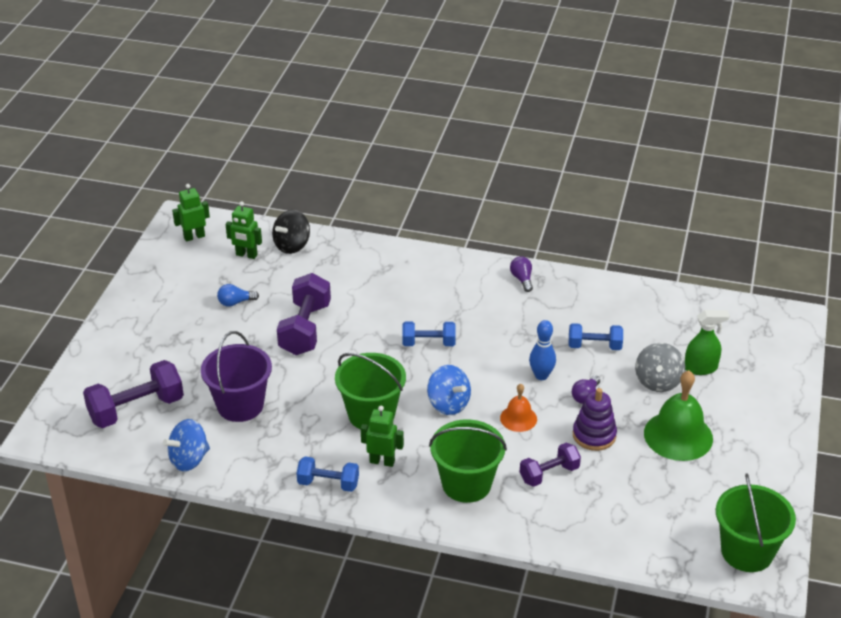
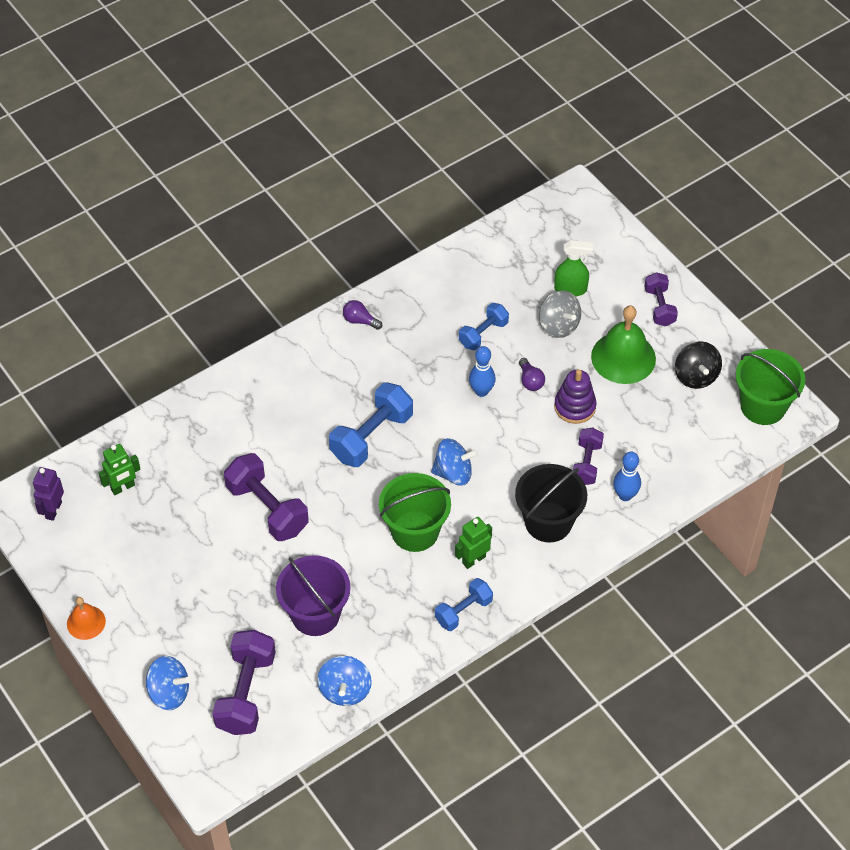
camera: 50 degrees left, 15 degrees up
(100, 372) = (169, 692): none -> blue spinning top
(194, 237) = (53, 510): green robot -> purple robot
(235, 302) = (180, 536): blue light bulb -> none
(292, 245) = (146, 446): black spinning top -> black spinning top (696, 376)
(428, 343) = (371, 436): blue dumbbell -> blue dumbbell, size x1.64
(466, 484) = (548, 522): green bucket -> black bucket
(518, 418) = (512, 440): orange bell -> orange bell (86, 622)
(547, 515) = (625, 495): none -> blue bowling pin
(701, 368) = (571, 289): green spray bottle -> green spray bottle turned 60 degrees clockwise
(756, 428) = (659, 307): none -> purple dumbbell

